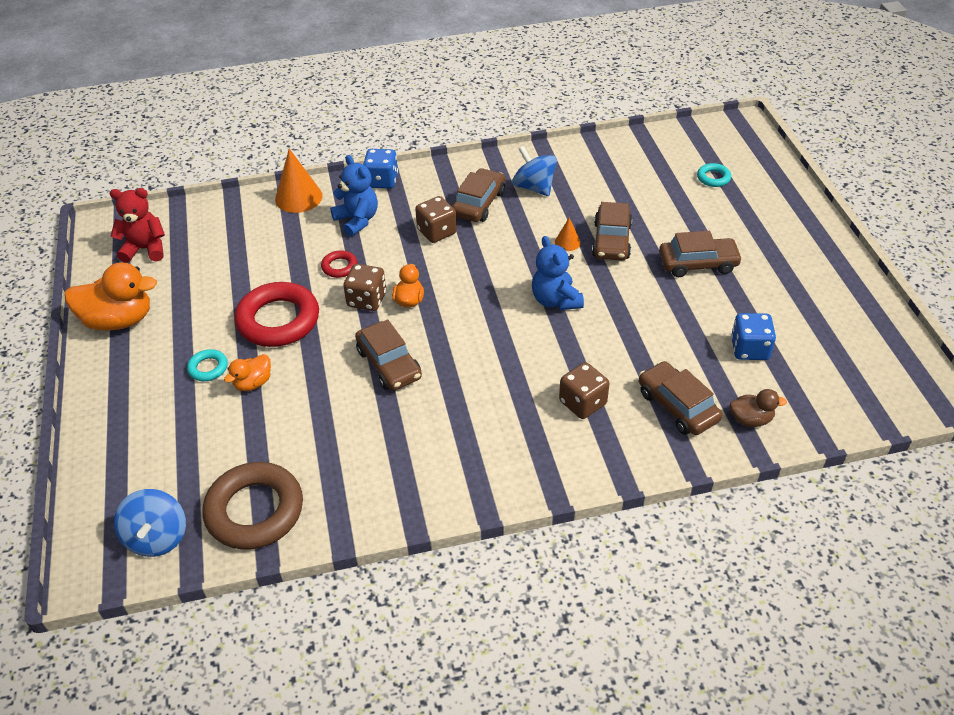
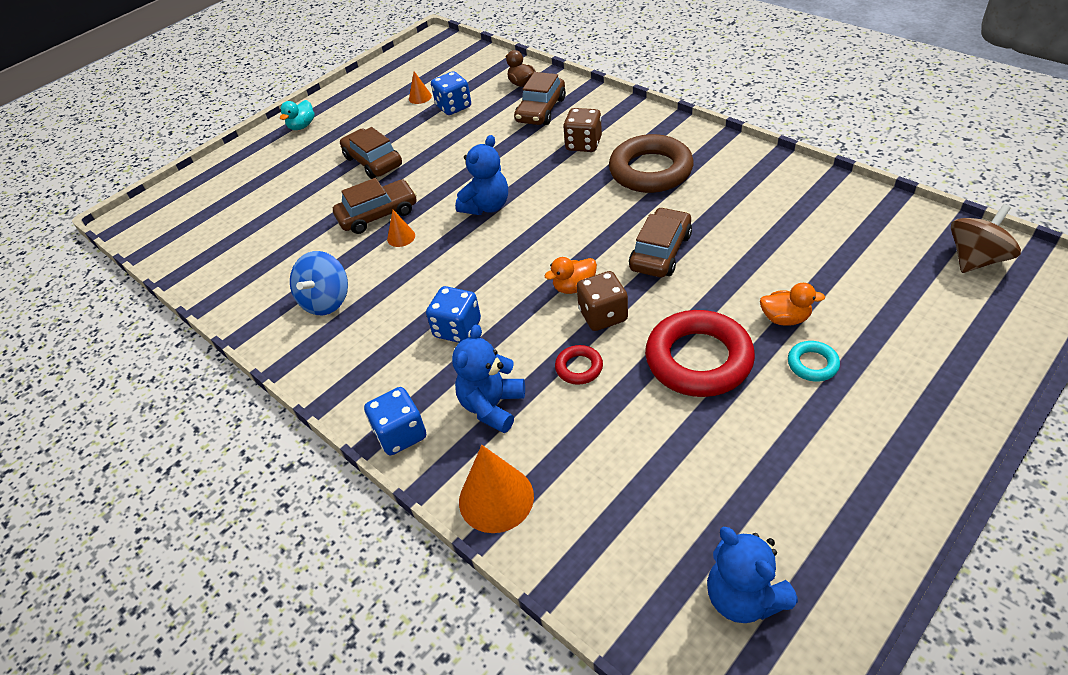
camera: 120 degrees left, 0 degrees up
(119, 320) = (863, 504): orange duck -> none
(145, 249) = (743, 597): red teddy bear -> blue teddy bear
(157, 537) = (975, 259): blue spinning top -> brown spinning top
(255, 510) = (879, 228): brown ring -> brown ring (650, 170)
(437, 232) = (457, 329): brown dice -> blue dice
(478, 203) = (384, 325): brown car -> none
(713, 178) = (237, 201): turquoise ring -> none
(794, 334) = (420, 97): none -> orange cone
(811, 242) = (302, 126): none -> turquoise duck

